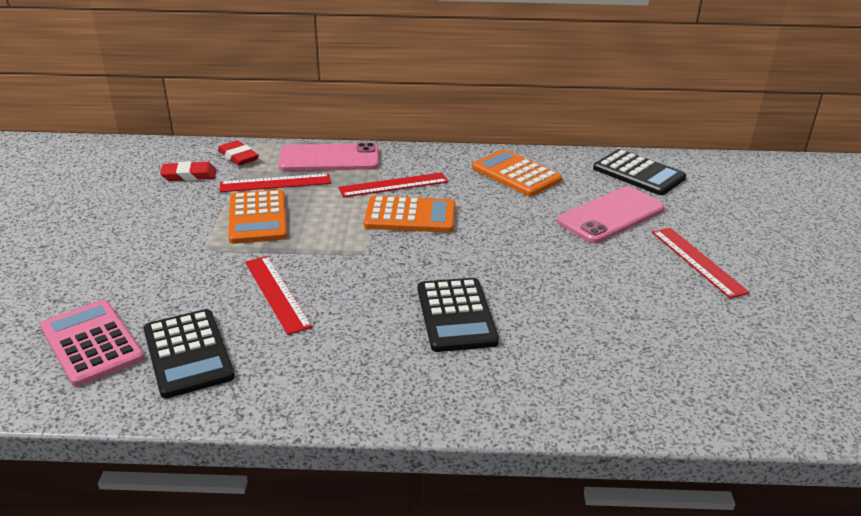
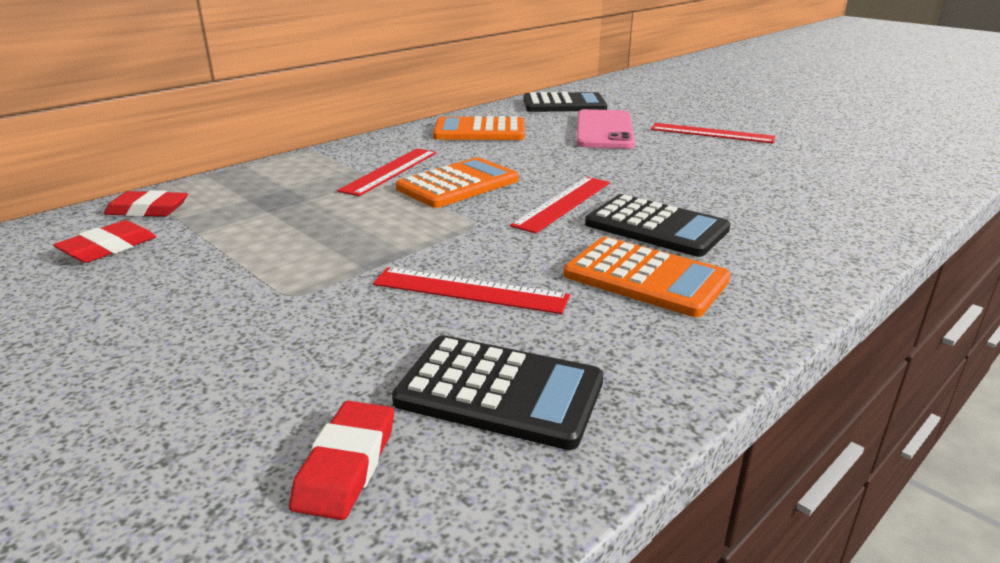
camera: 45 degrees left, 5 degrees down
(92, 343) = (346, 465): pink calculator -> red eraser
(258, 218) = (298, 245): orange calculator -> orange calculator (645, 278)
(275, 183) = (252, 213): red ruler -> red ruler (563, 203)
(329, 159) = (274, 176): pink phone -> none

